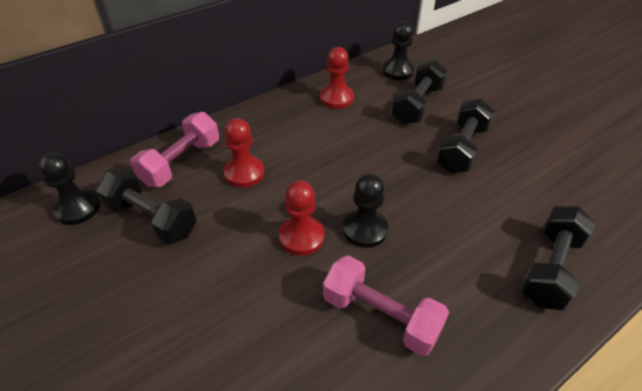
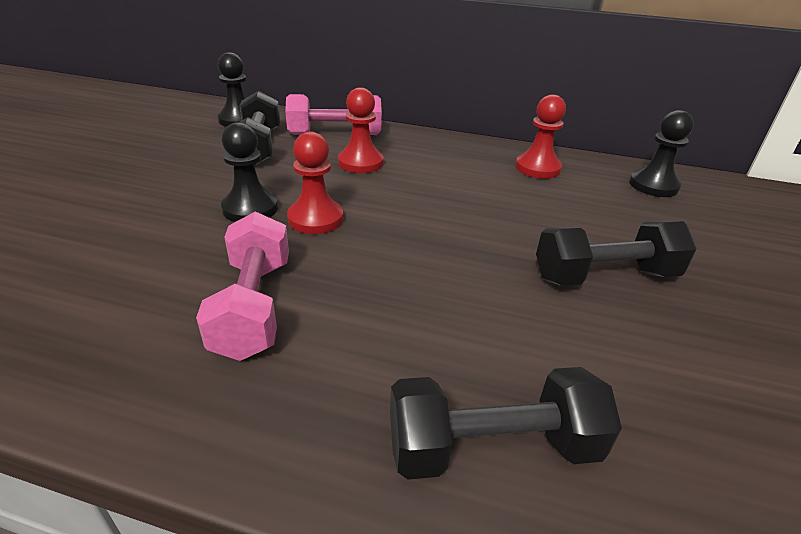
camera: 50 degrees right, 10 degrees down
(365, 229) = (369, 252): black pawn -> black pawn (250, 208)
(417, 105) = (621, 217): black dumbbell -> none

